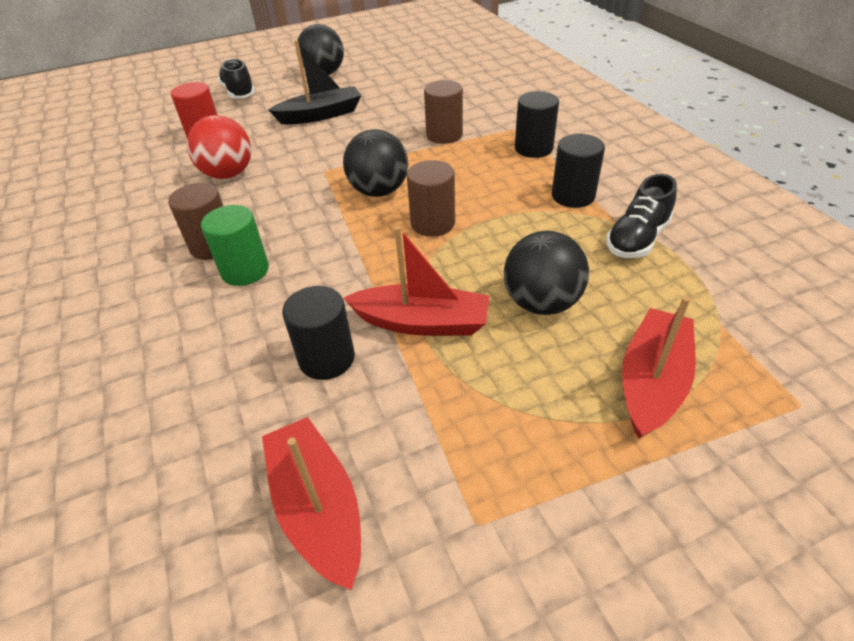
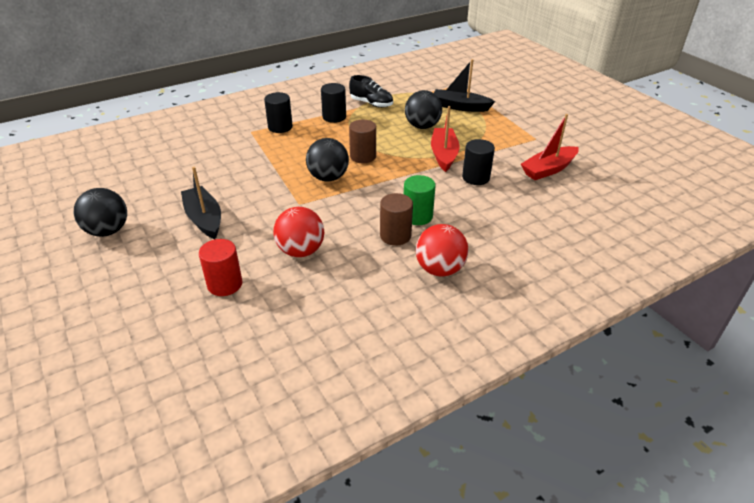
camera: 100 degrees left, 5 degrees down
(118, 281) = (439, 269): none -> red ball
(239, 92) = (129, 283): black shoe -> none
(444, 135) = (255, 158): brown cylinder -> none
(652, 381) = (460, 107): red boat -> black boat

